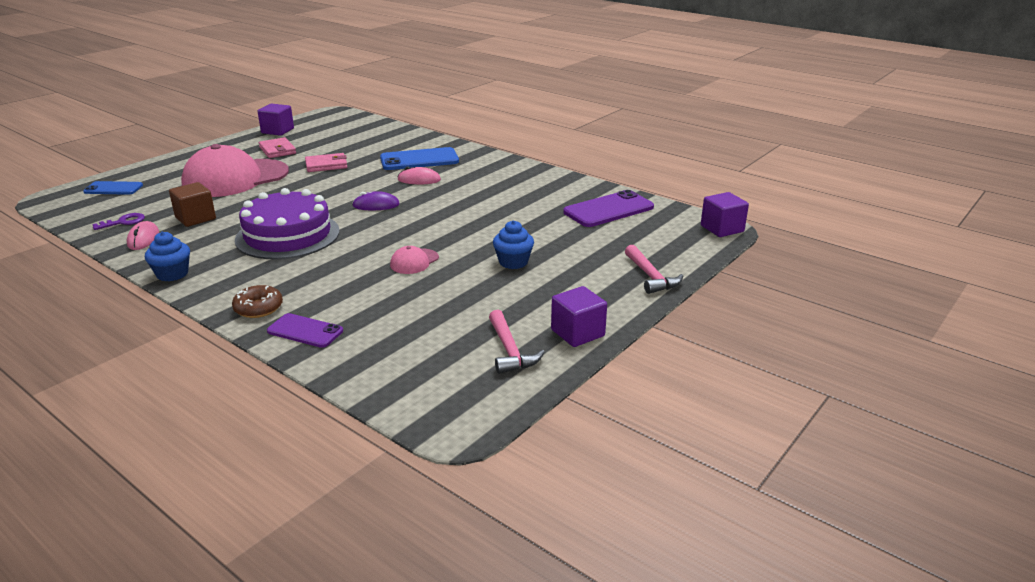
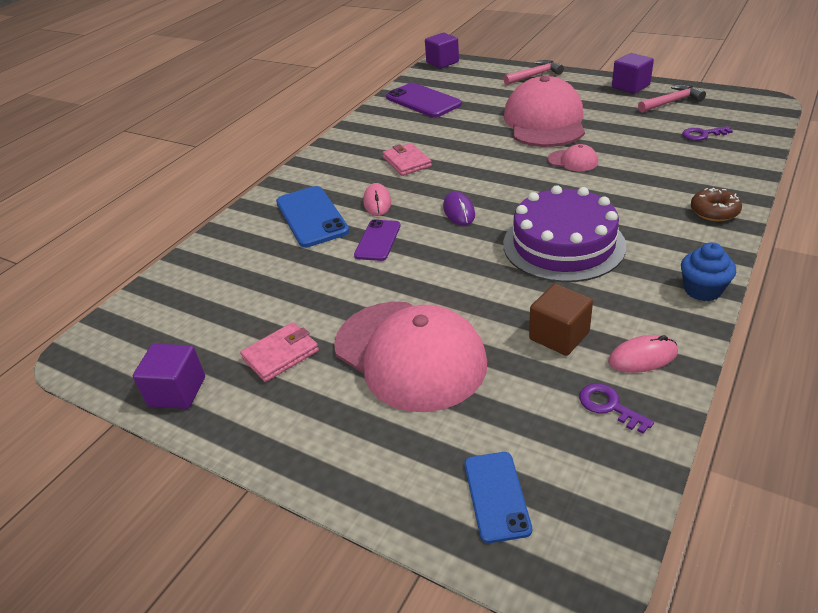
camera: 95 degrees left, 10 degrees up
(305, 331) = (725, 178): purple phone -> purple phone (378, 240)
(326, 165) = (340, 284): pink wallet -> pink wallet (407, 162)
(407, 346) = (702, 134): none -> purple key
(513, 262) = (544, 121): blue cupcake -> pink cap

